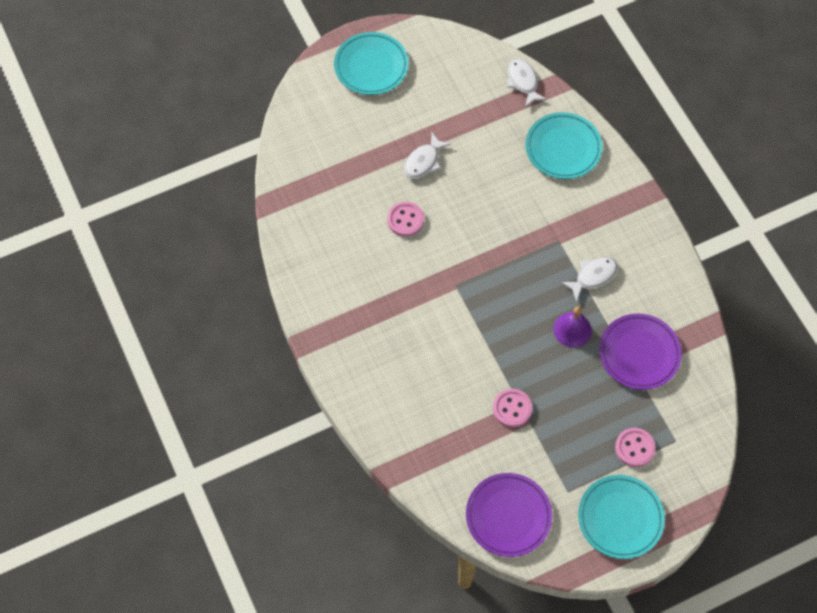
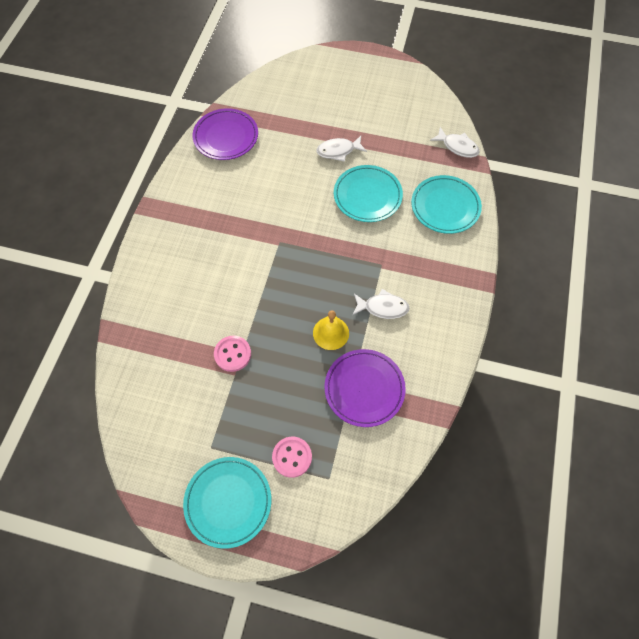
camera: 40 degrees right, 0 degrees up
(371, 66) = (362, 74): turquoise plate -> turquoise plate (367, 196)
(405, 220) = (289, 178): pink button -> none
(508, 516) = (152, 428): purple plate -> purple plate (226, 137)
(523, 82) = (457, 147): white fish -> white fish turned 105 degrees clockwise
(572, 329) = (331, 333): purple bell -> yellow bell

